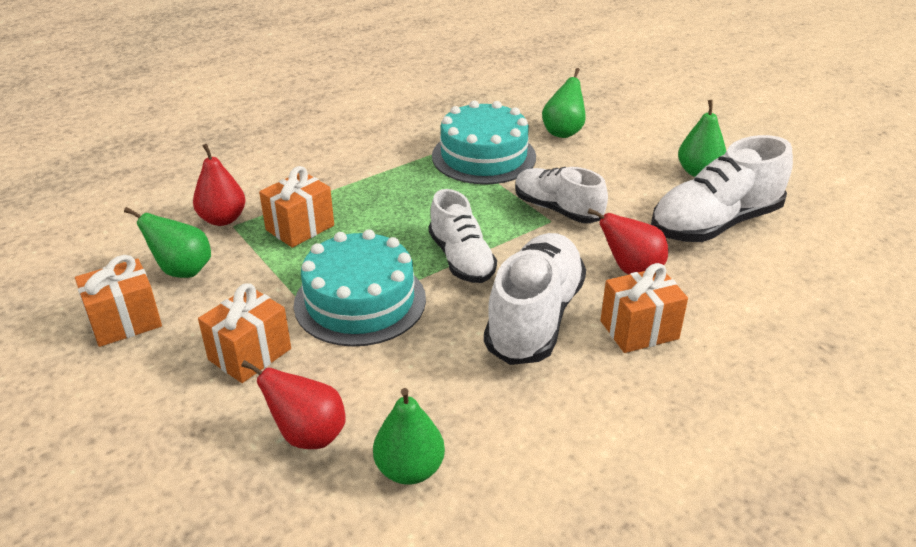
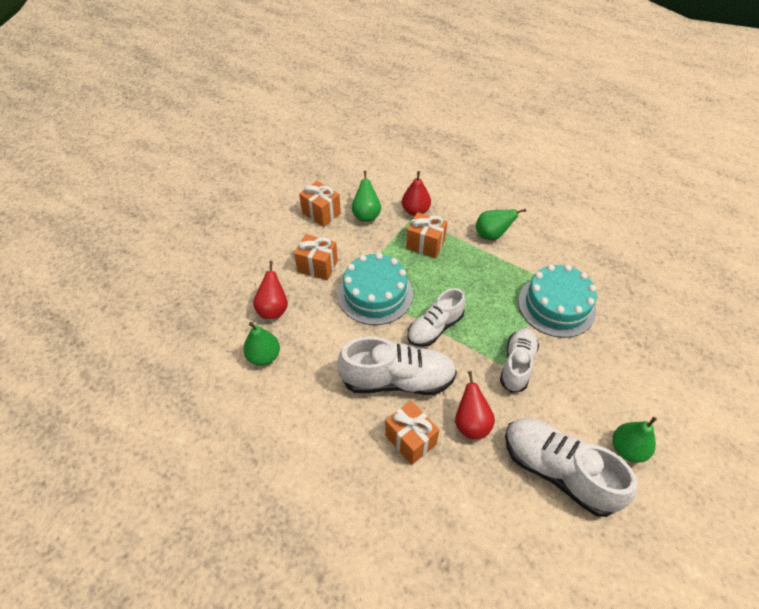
camera: 70 degrees right, 15 degrees up
(563, 132) = (623, 344): green pear -> green pear (492, 235)

